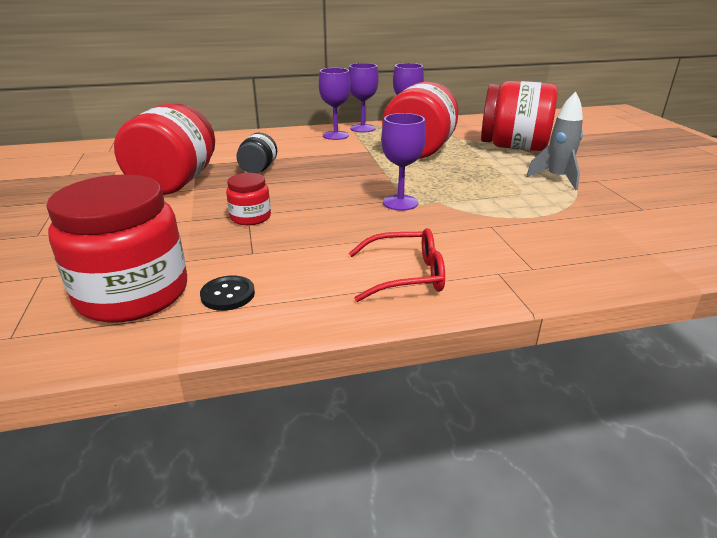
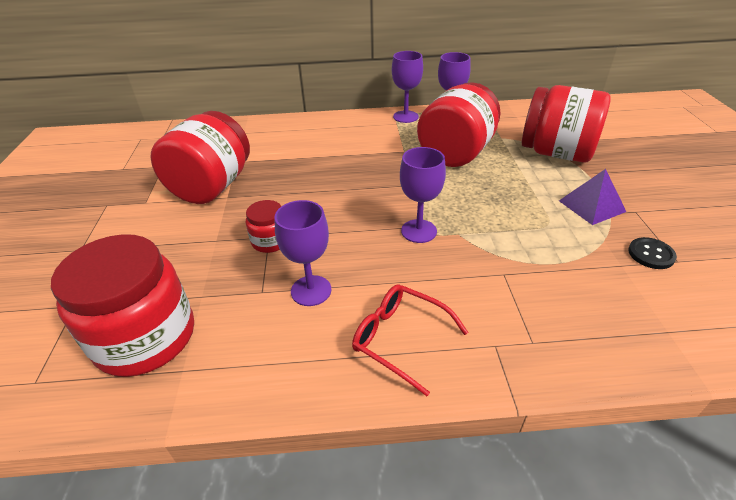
camera: 10 degrees right, 10 degrees up
(228, 294) = (228, 348): black button -> black button (651, 254)
(258, 169) = (292, 172): black jar -> none
(335, 135) = (376, 126): purple goblet -> purple goblet (311, 290)
(405, 275) = (400, 339): red glasses -> red glasses turned 150 degrees counterclockwise
(556, 178) = (591, 206): grey rocket -> purple pyramid

